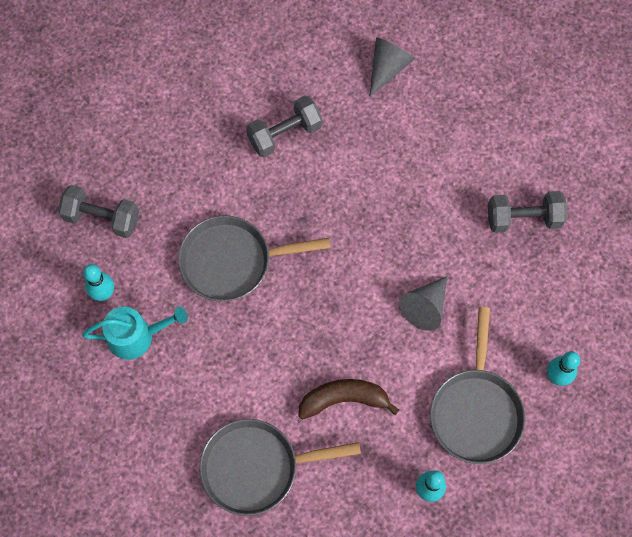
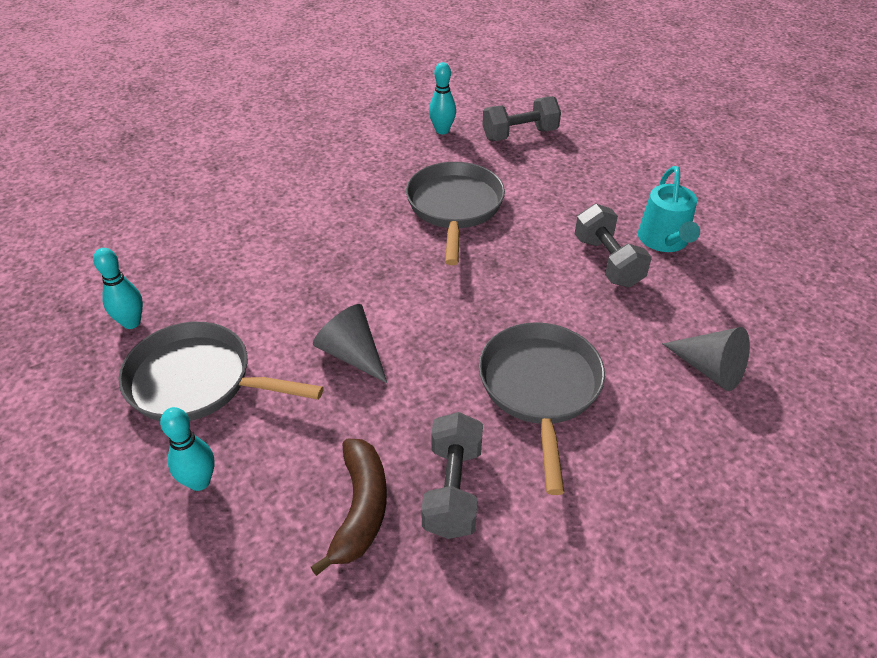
camera: 100 degrees right, 25 degrees down
(102, 218) = (520, 134): grey dumbbell -> grey dumbbell turned 45 degrees clockwise
(136, 336) = (393, 144): turquoise watering can -> turquoise watering can (664, 240)
(256, 467) = (231, 202): grey pan -> grey pan (540, 388)
(344, 399) = (269, 269): brown banana -> brown banana (360, 509)

